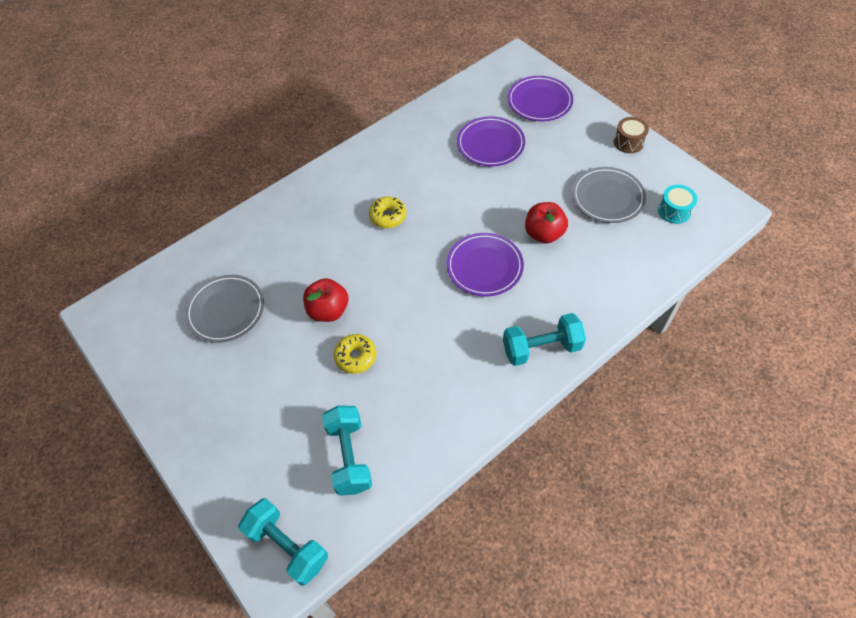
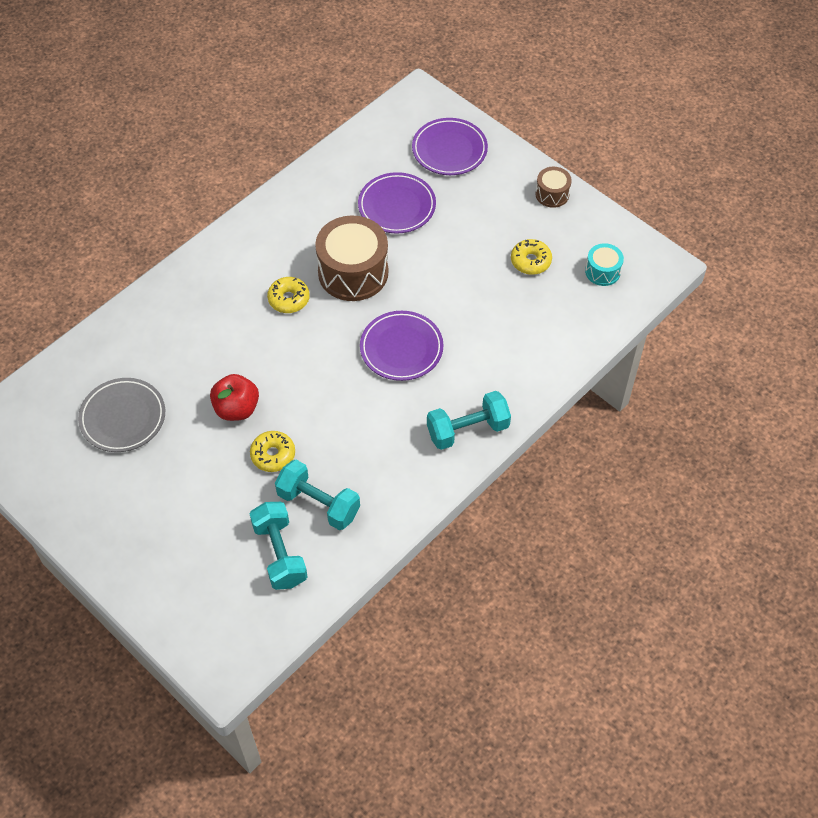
camera: 10 degrees left, 0 degrees up
(287, 546) = (229, 642): turquoise dumbbell -> turquoise dumbbell (318, 504)
(447, 197) = (353, 272): none -> brown drum
(544, 234) = (463, 307): red apple -> none
(607, 197) = (530, 261): grey plate -> yellow donut

